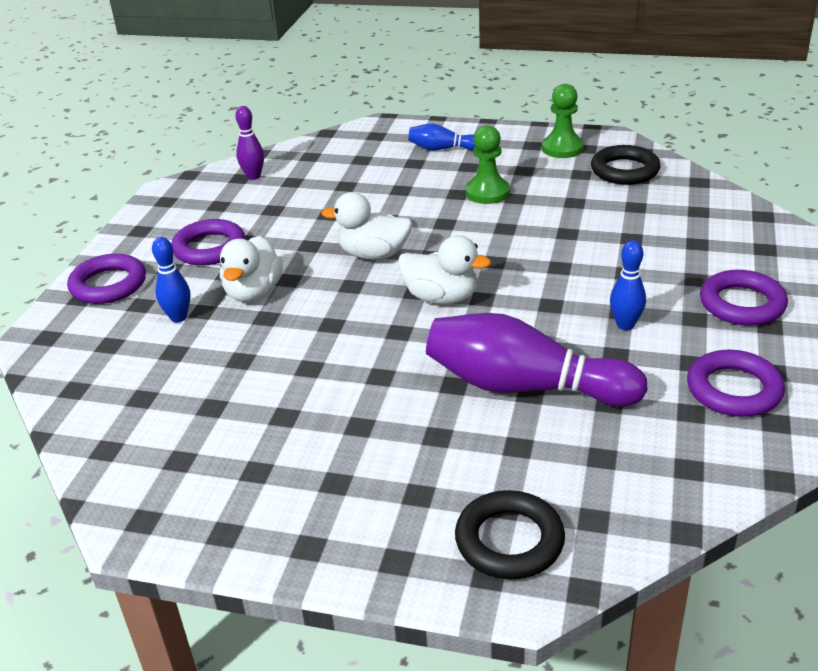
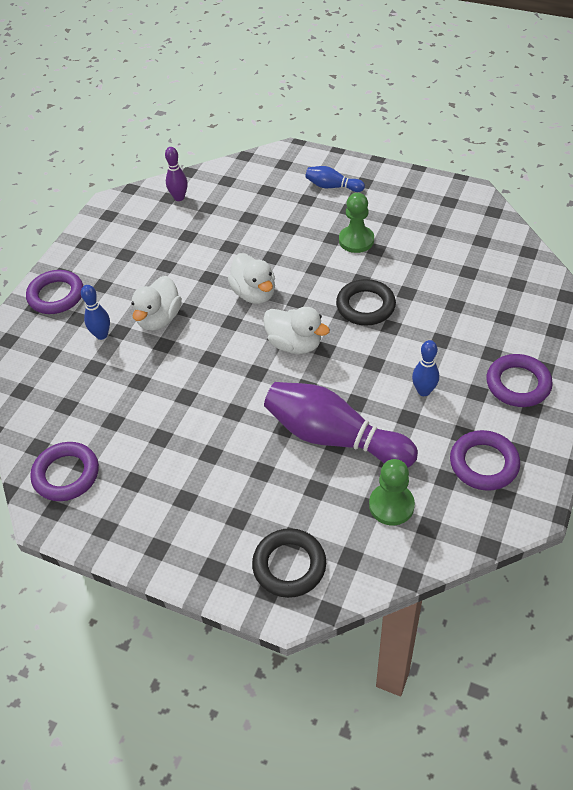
camera: 10 degrees right, 15 degrees up
(209, 248) = (134, 269): purple ring -> purple ring (66, 474)
(374, 254) = (254, 293): white duck -> white duck turned 135 degrees counterclockwise
(562, 148) = (429, 199): green pawn -> green pawn (391, 505)
(624, 170) = (472, 231): black ring -> black ring (365, 306)

